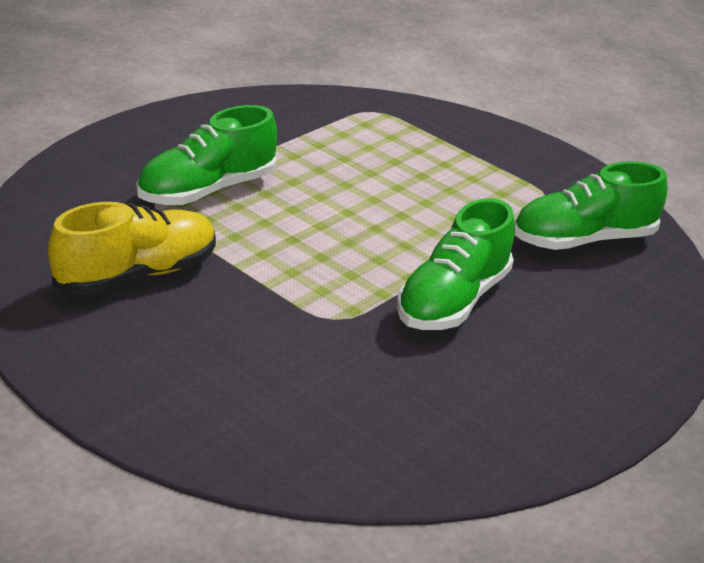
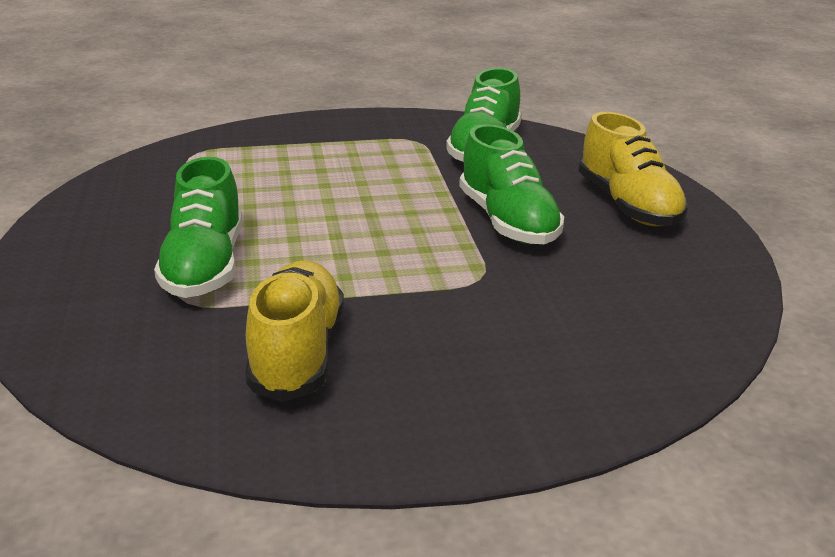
camera: 50 degrees left, 5 degrees down
(580, 360) = (628, 206): none -> yellow shoe

